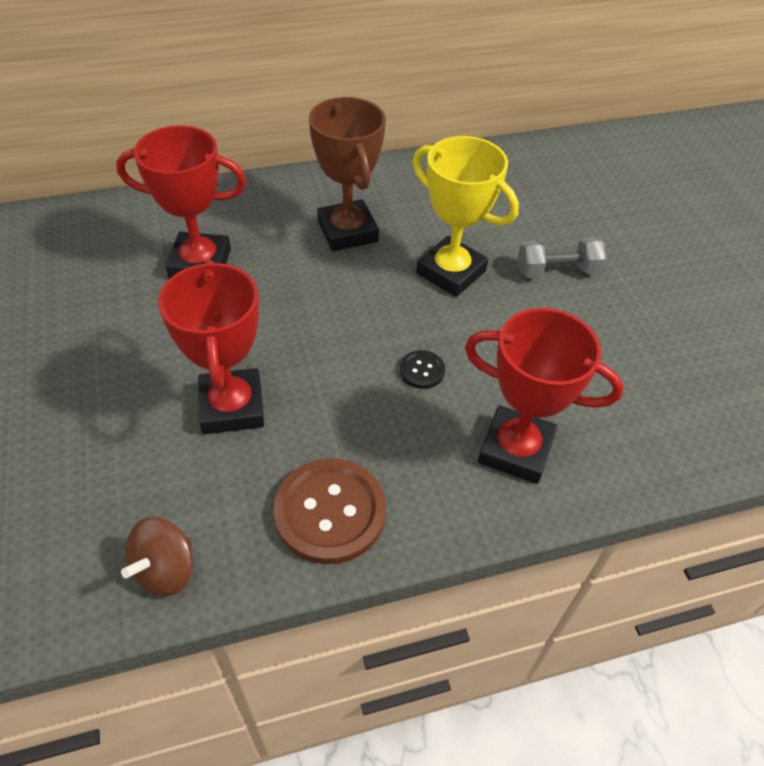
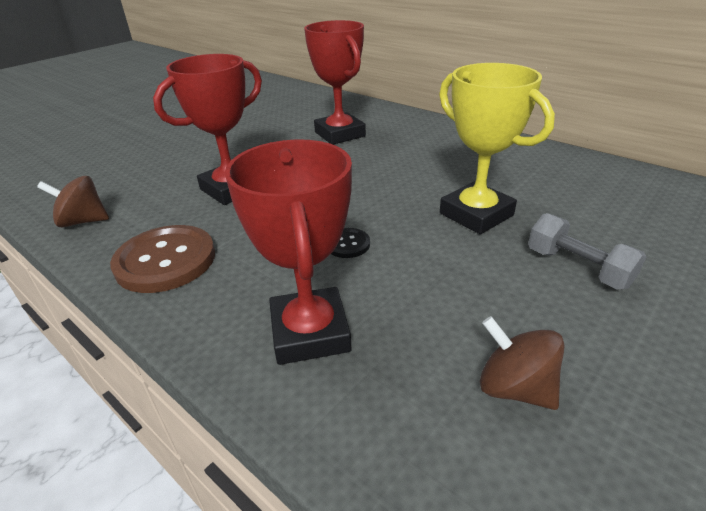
camera: 60 degrees right, 15 degrees down
(347, 231) = (445, 160): brown trophy -> none
(451, 272) = (476, 214): yellow trophy -> yellow trophy turned 45 degrees counterclockwise
(635, 376) = (514, 388): none -> brown spinning top

